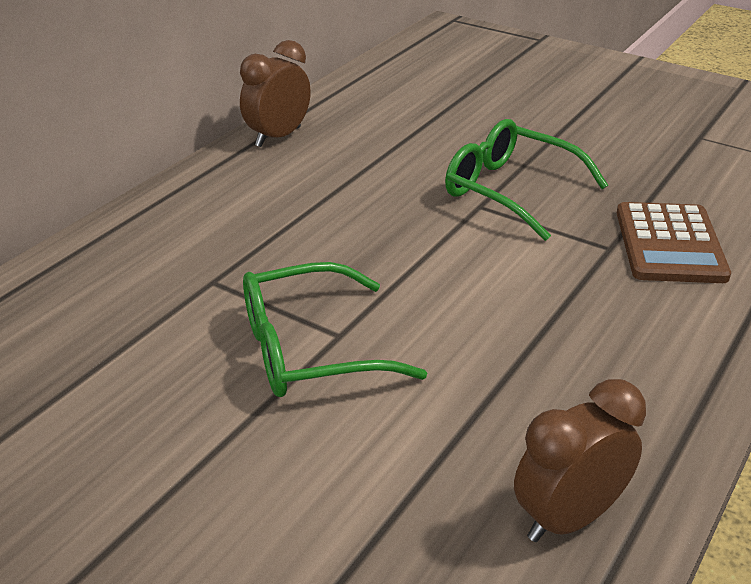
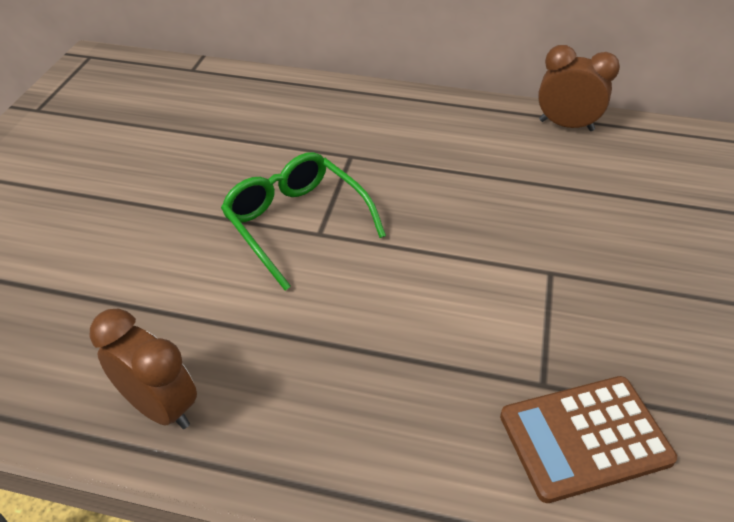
camera: 70 degrees right, 10 degrees up
(510, 190) = (594, 288): green glasses -> none

